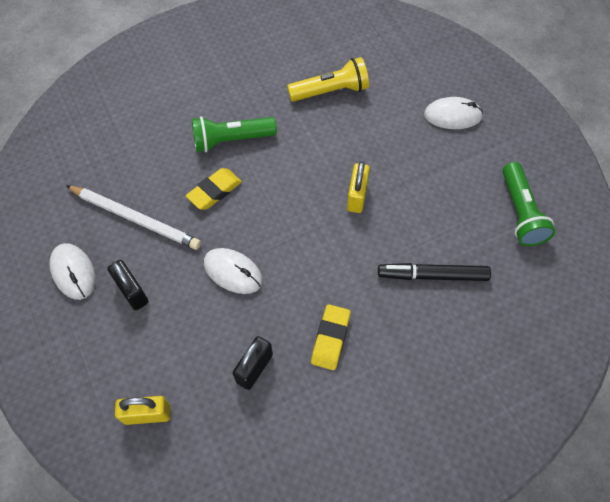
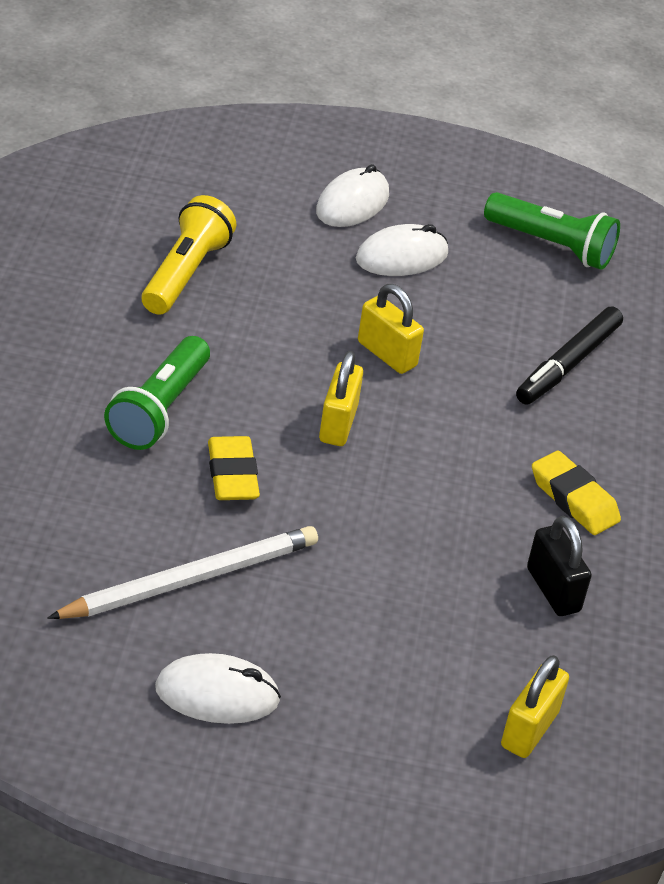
camera: 60 degrees left, 20 degrees down
(132, 292) = (317, 647): black padlock -> none
(233, 272) = (387, 530): white mouse -> white mouse (401, 257)
(287, 208) = (338, 424): none -> yellow padlock

